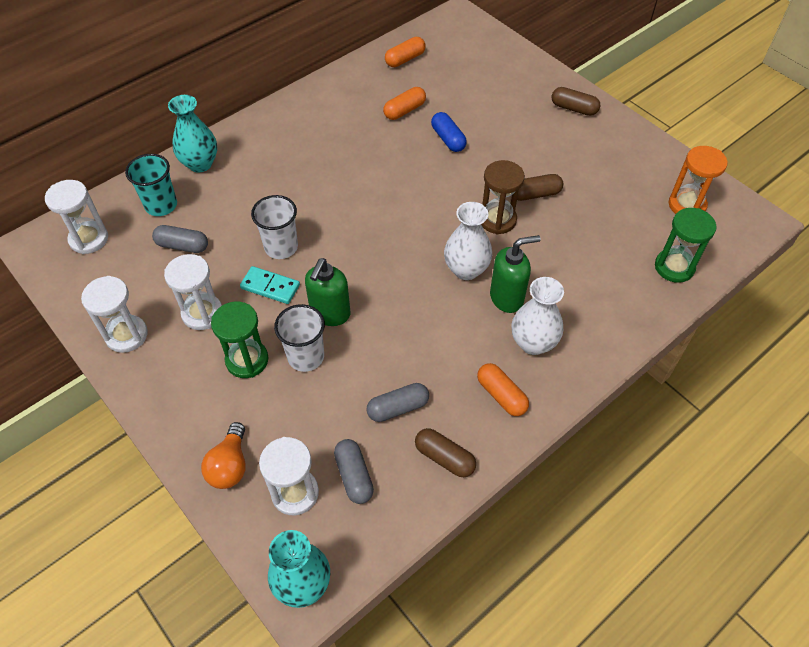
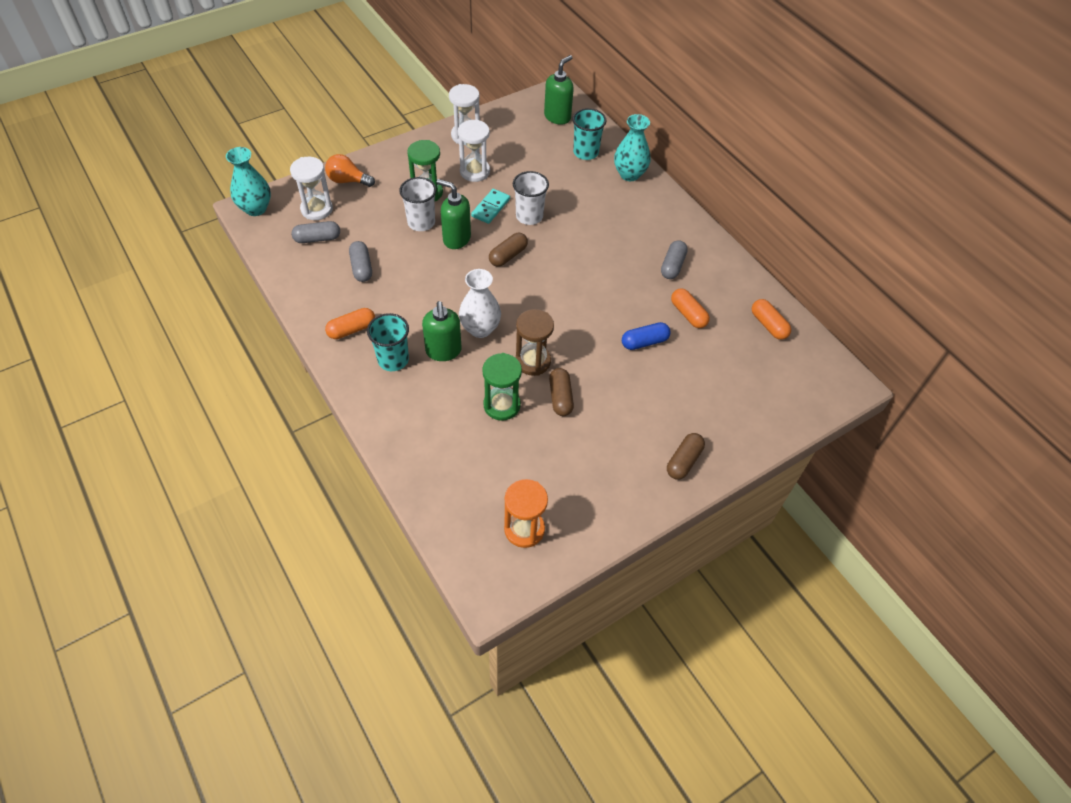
camera: 95 degrees right, 0 degrees up
(89, 239) = (557, 117): white hourglass -> green soap dispenser
(182, 246) = (541, 163): grey capsule -> grey capsule (672, 266)
(444, 458) = (312, 287): brown capsule -> brown capsule (508, 256)
(533, 343) = (393, 360): white vase -> turquoise cup
(674, 267) = (446, 491): green hourglass -> green hourglass (502, 405)

